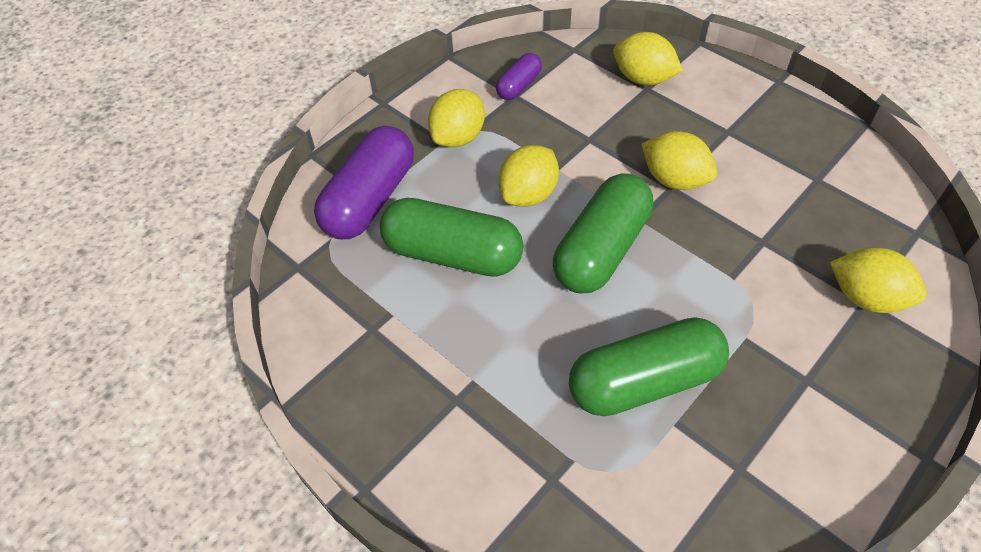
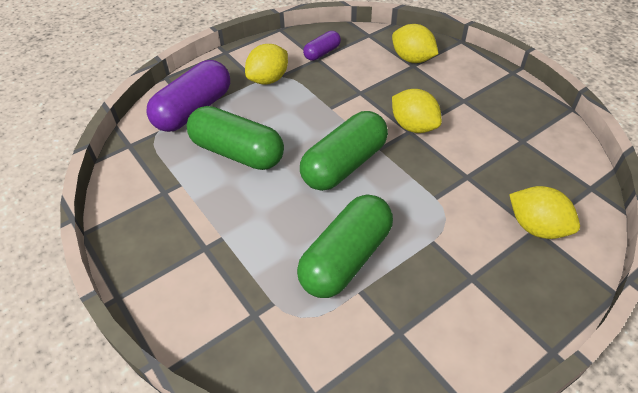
camera: 10 degrees right, 5 degrees down
(528, 194) = (304, 122): yellow lemon -> none
(644, 381) = (346, 258): green capsule -> green capsule turned 45 degrees counterclockwise

